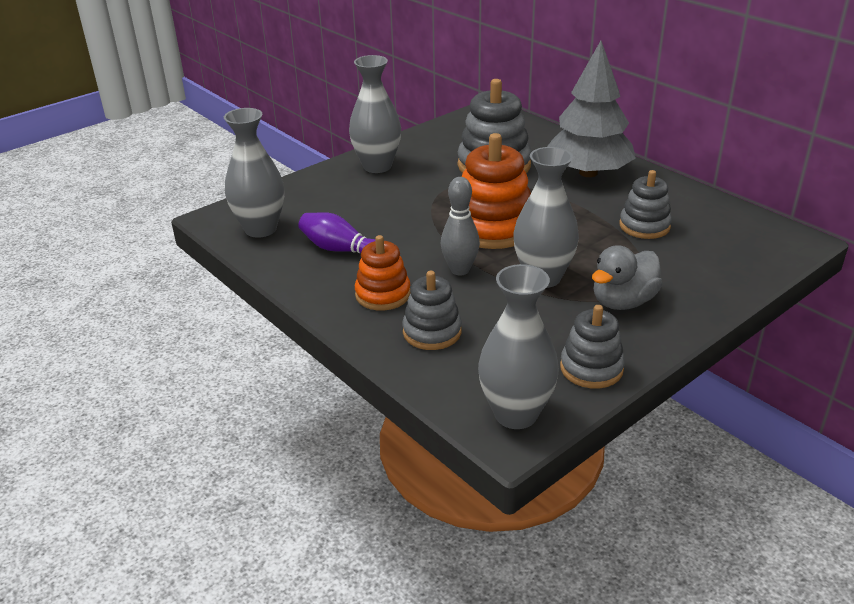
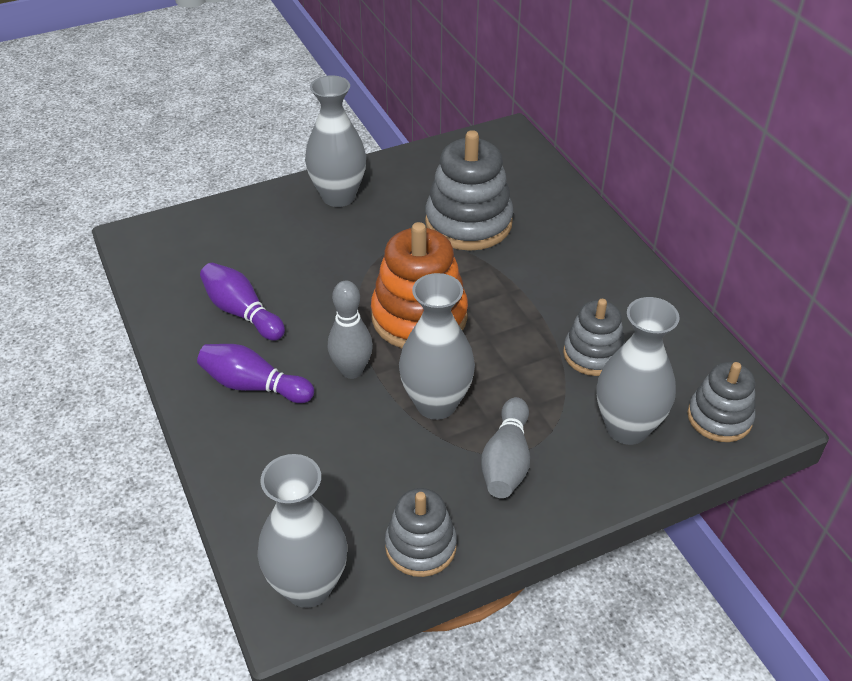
camera: 15 degrees right, 10 degrees up
(260, 229) = (173, 262): grey vase -> grey vase (627, 428)
(383, 294) = (254, 385): orange stacking toy -> purple bowling pin
(432, 332) = (278, 451): grey stacking toy -> grey stacking toy (719, 417)
(588, 173) = (571, 257): grey tree -> none
(623, 302) = (506, 461): grey duck -> grey bowling pin

